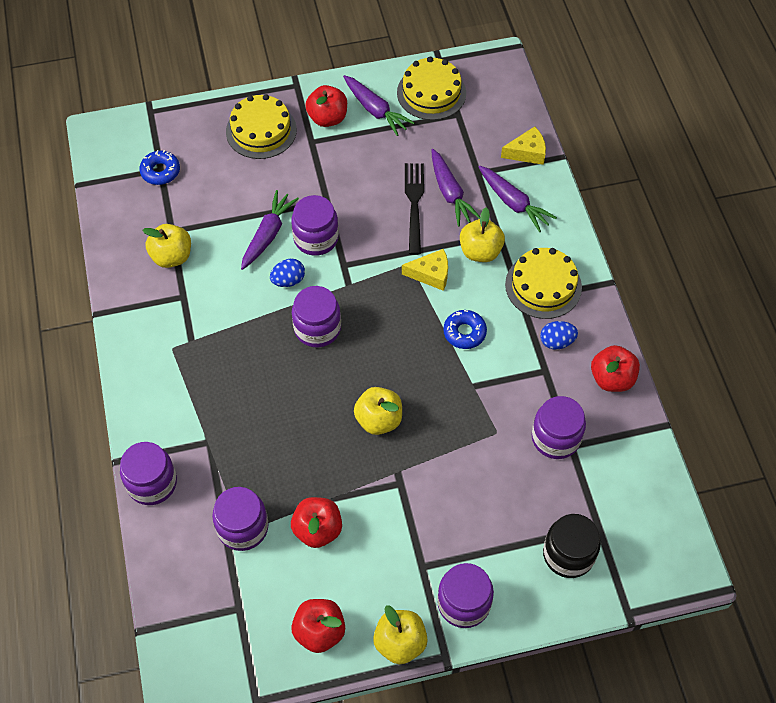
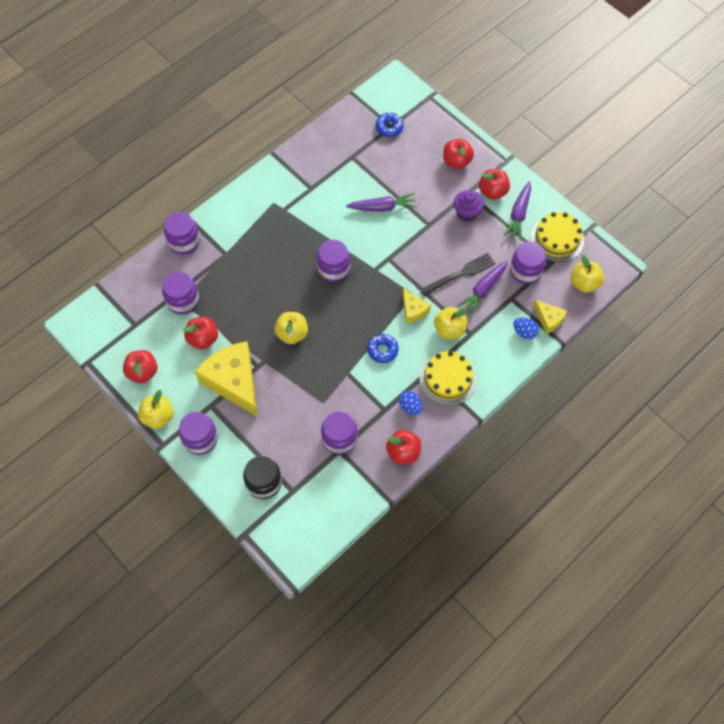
camera: 60 degrees right, 5 degrees up
(172, 256) = (334, 167): yellow apple -> yellow apple (584, 283)
(261, 130) = (456, 161): yellow cake -> red apple
(288, 280) = (357, 235): blue egg -> blue egg (524, 332)
(316, 238) = (397, 234): purple jar -> purple jar (526, 270)
(338, 156) = (467, 213): none -> purple cupcake
(404, 521) = (234, 381): none -> yellow cheese
(513, 203) = (501, 330): purple carrot -> none

